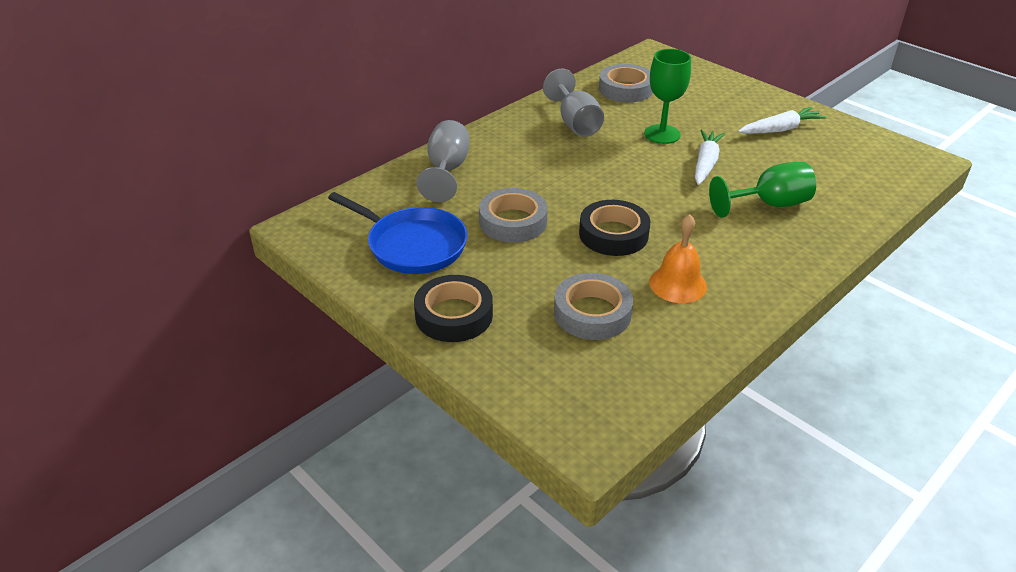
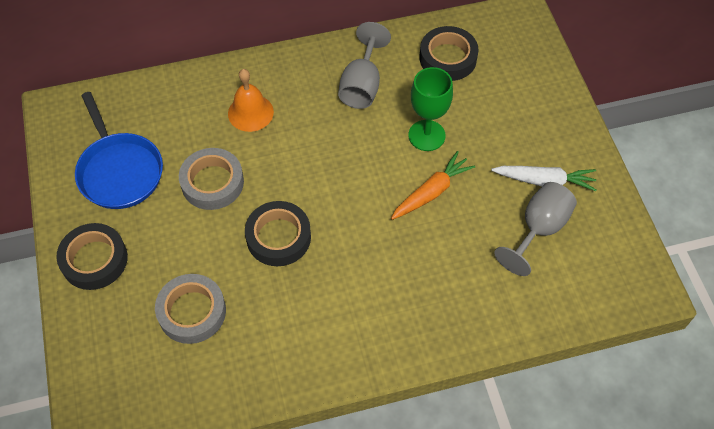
camera: 30 degrees right, 20 degrees up
(447, 170) = (208, 96): grey goblet -> grey goblet (539, 229)
(625, 89) = (448, 58): grey tape -> black tape
(677, 284) = (281, 317): orange bell -> orange bell (250, 112)
(705, 163) = (431, 192): white carrot -> orange carrot
(769, 204) = (440, 270): green goblet -> none

